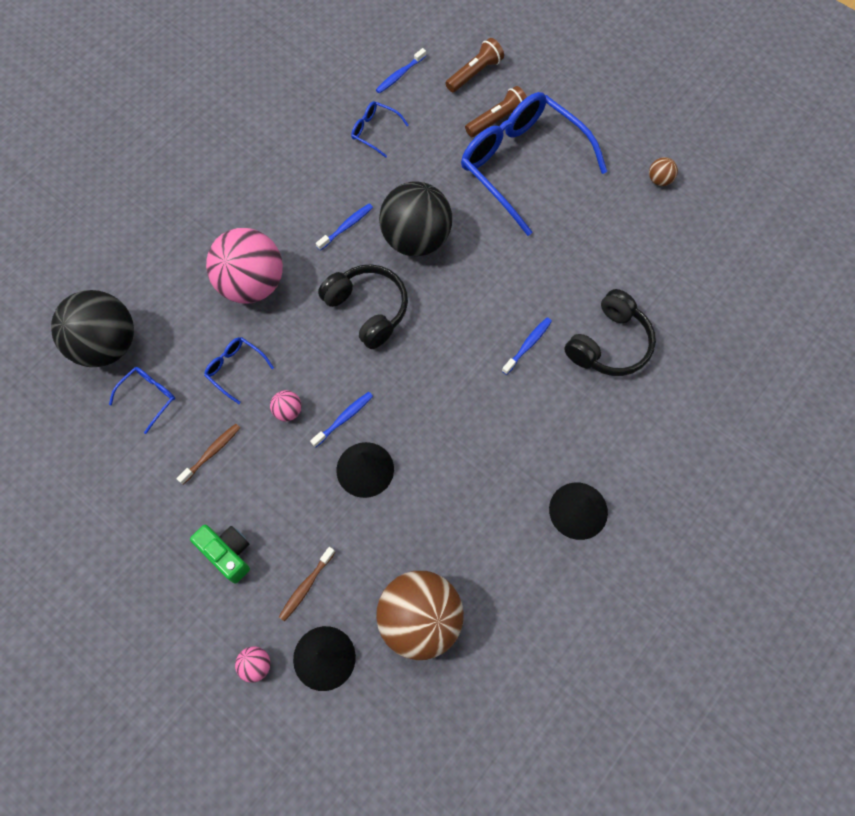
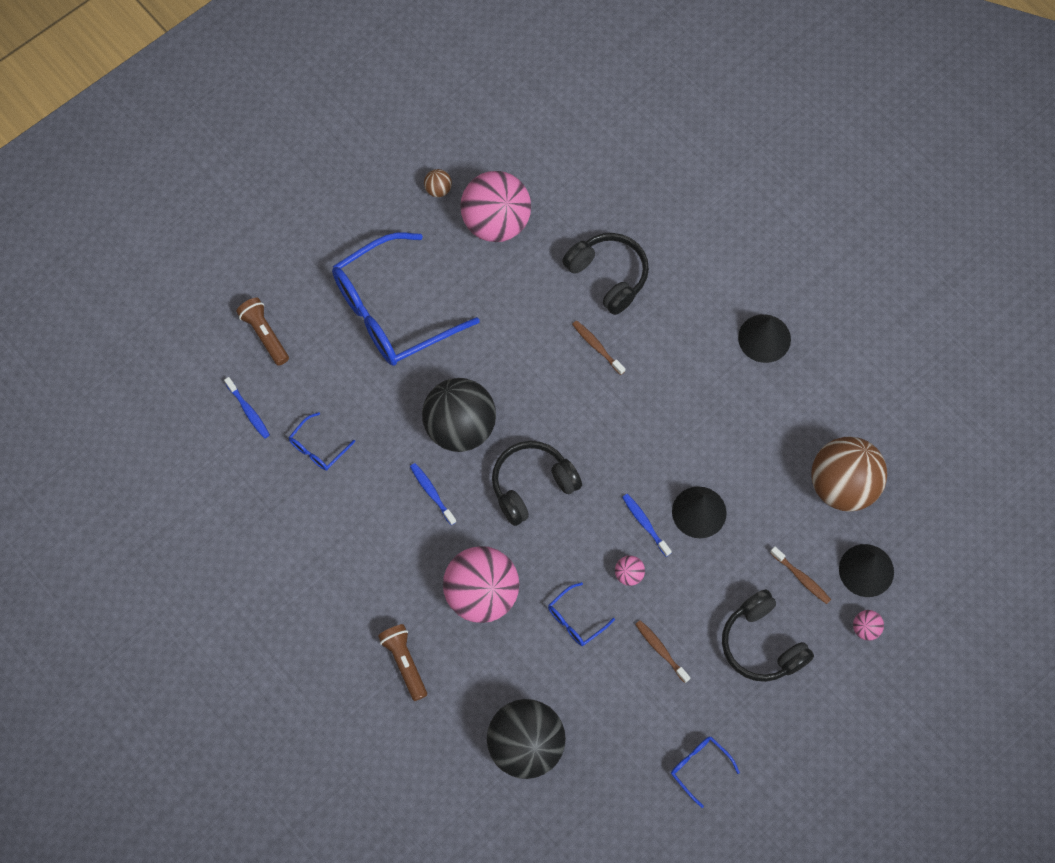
camera: 80 degrees left, 0 degrees up
(148, 397) = (592, 707): blue glasses -> blue glasses (699, 768)
(227, 553) = (762, 644): green camera -> black headphones
(497, 120) = (331, 324): brown flashlight -> brown flashlight (404, 663)
(528, 345) = (597, 347): blue toothbrush -> brown toothbrush
(639, 234) = (496, 222): none -> pink ball

